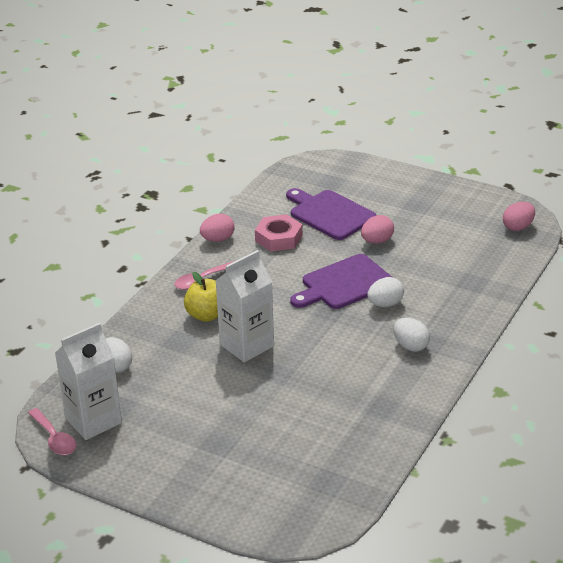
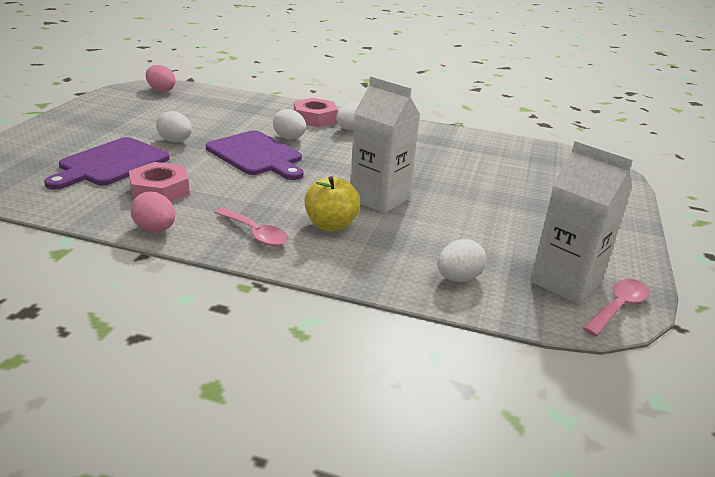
camera: 105 degrees left, 5 degrees down
(377, 241) = (175, 141): pink egg -> white egg
(444, 324) = (315, 118): none -> pink nut

